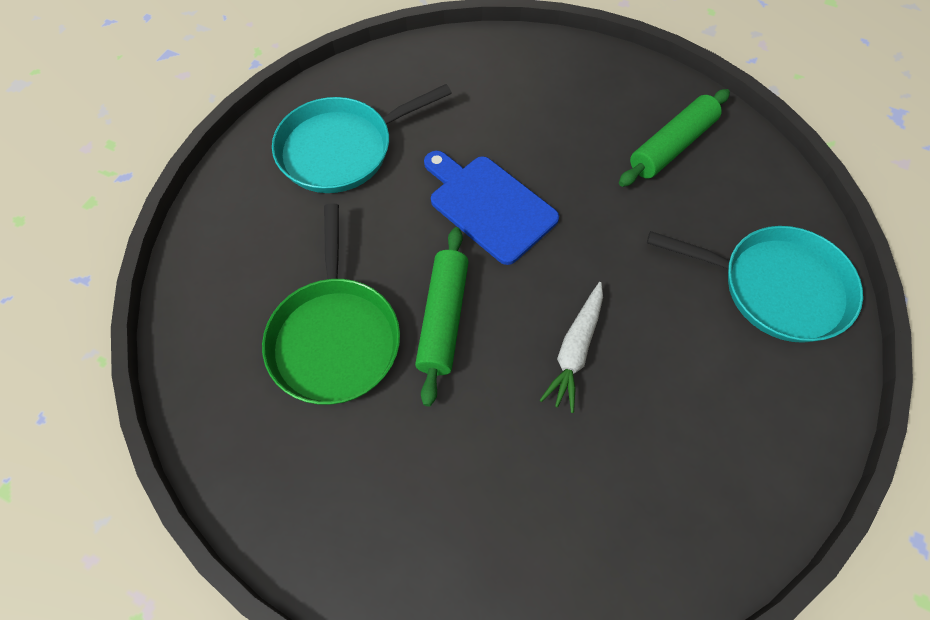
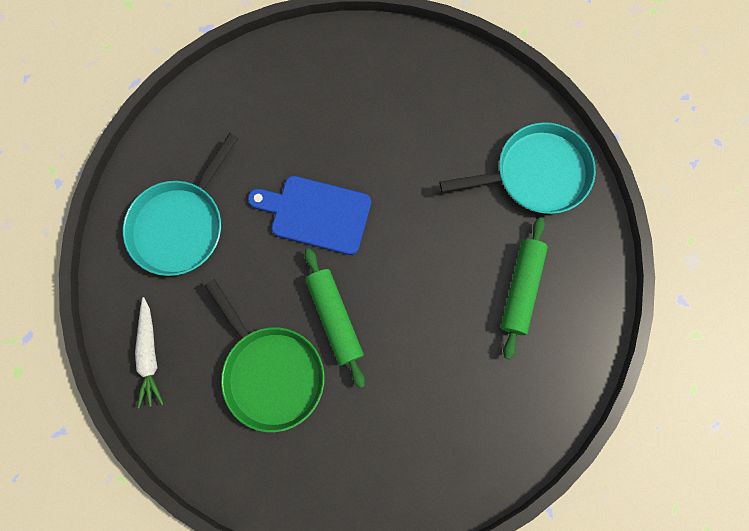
camera: 30 degrees left, 15 degrees up
(575, 350) = (432, 292): white carrot -> white carrot (150, 355)
(671, 146) = (418, 94): green rolling pin -> green rolling pin (521, 289)

